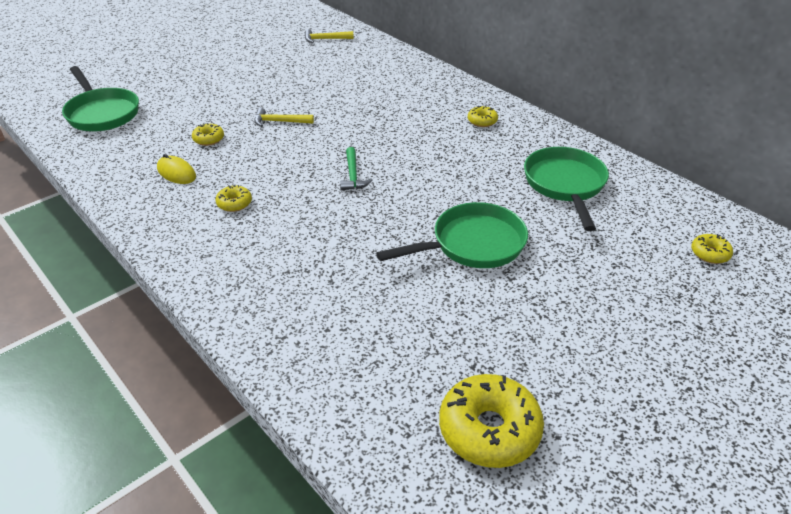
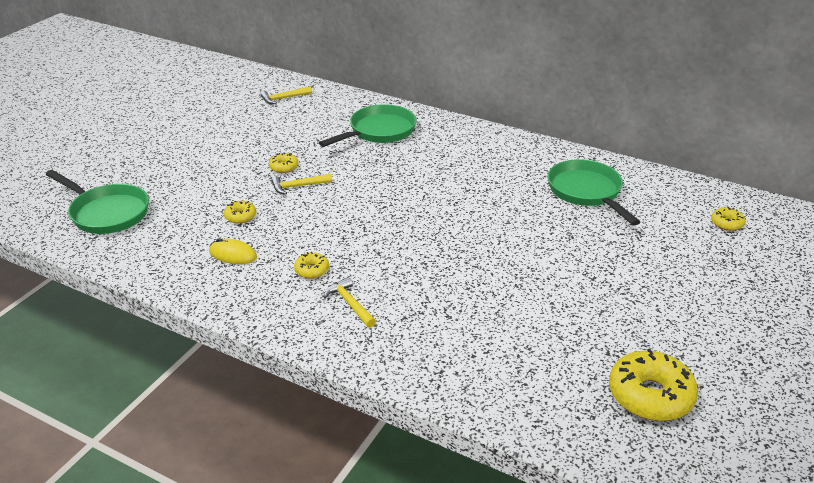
camera: 20 degrees left, 5 degrees down
(245, 245) = (350, 304): none -> yellow hammer
(353, 175) = (403, 221): green hammer -> none
(472, 244) = (545, 258): green pan -> green pan (379, 131)
(482, 121) = (483, 150): yellow donut -> yellow donut (284, 167)

